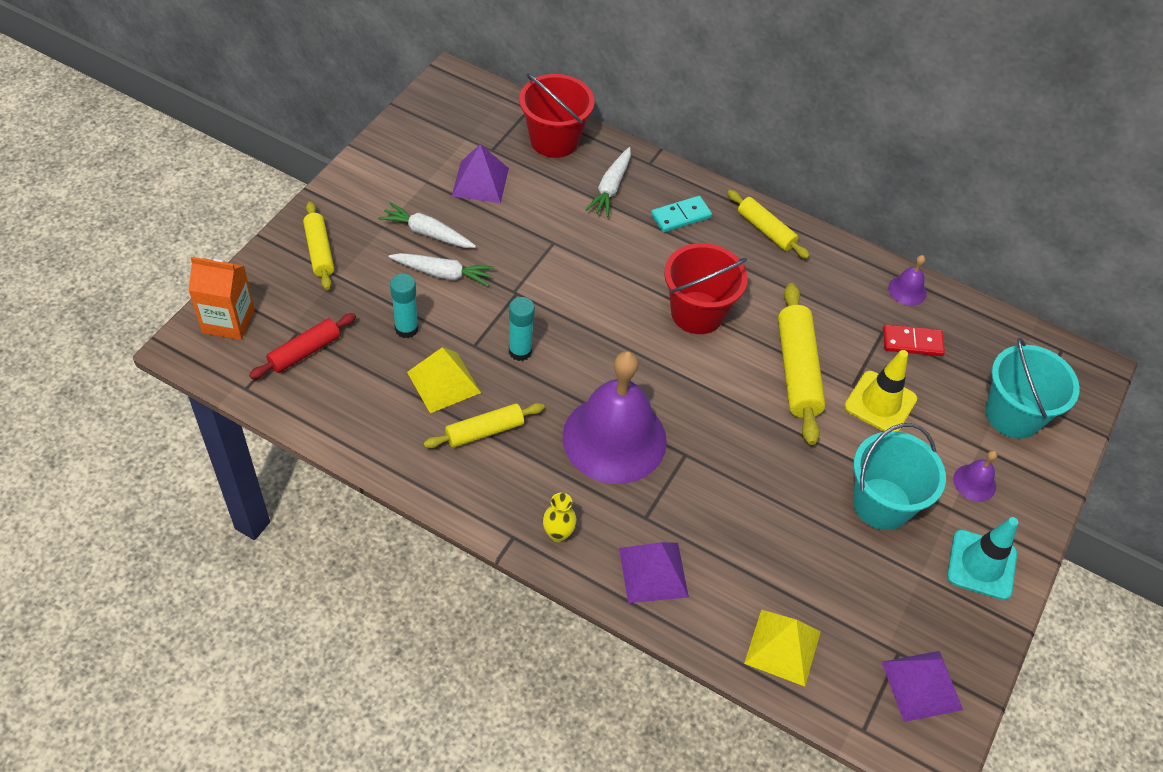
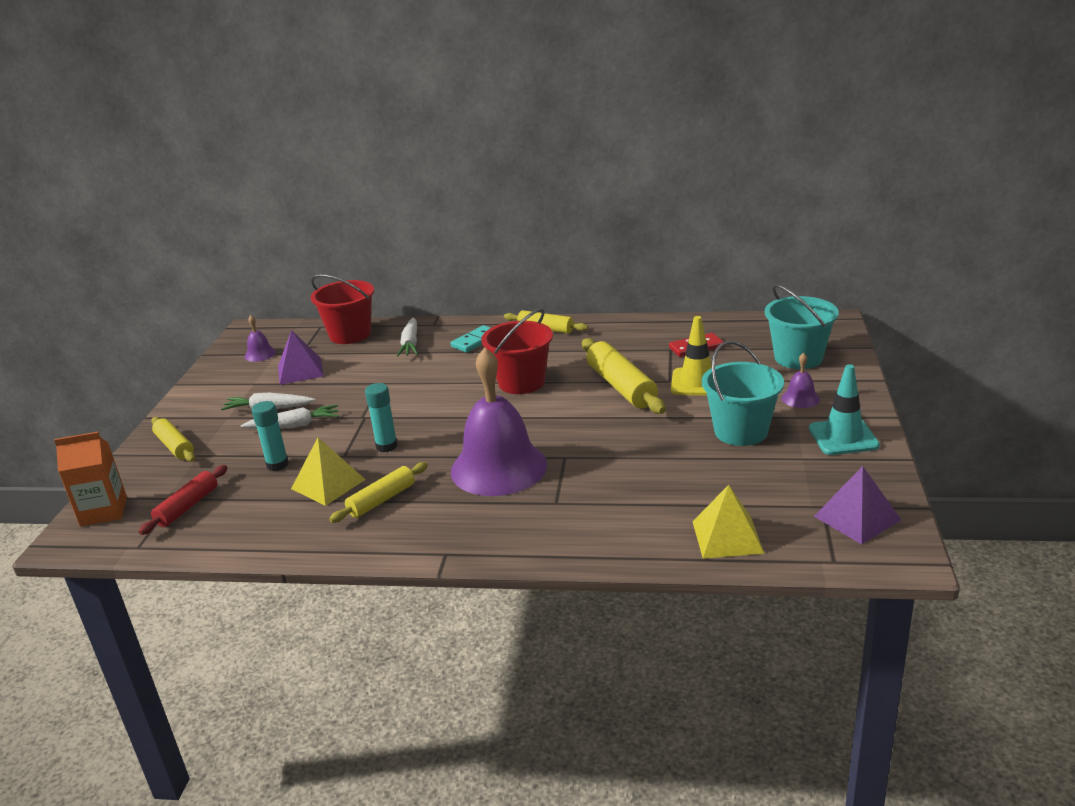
camera: 15 degrees left, 25 degrees down
(558, 534) = (485, 538): yellow vase -> none
(653, 572) = (585, 531): purple pyramid -> none
(907, 290) = (672, 325): purple bell -> purple bell (260, 354)

